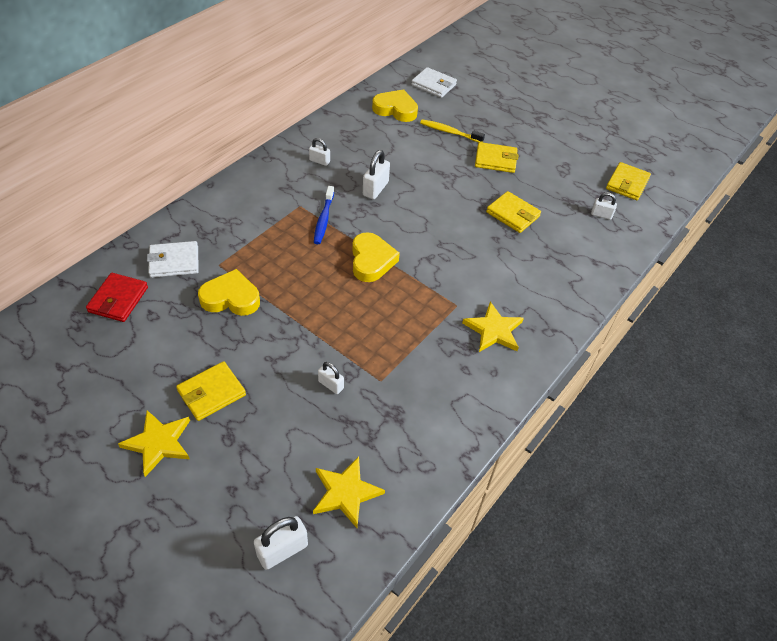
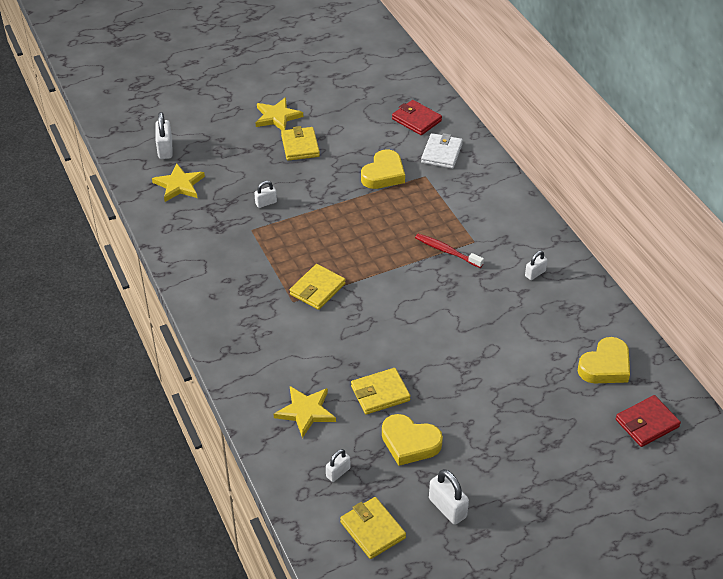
camera: 120 degrees right, 5 degrees down
(323, 219) = (446, 251): blue toothbrush -> red toothbrush
(371, 261) = (377, 265): yellow heart -> yellow heart (409, 443)
(375, 189) = (472, 301): white padlock -> white padlock (447, 508)
(433, 85) = (647, 423): white wallet -> red wallet
(449, 132) = (542, 399): yellow toothbrush -> none
(493, 330) = (251, 313): yellow star -> yellow star (306, 412)
(495, 160) = (473, 419): yellow wallet -> yellow wallet (317, 289)

